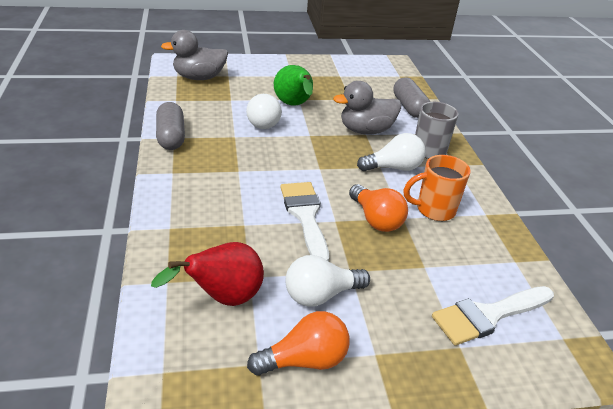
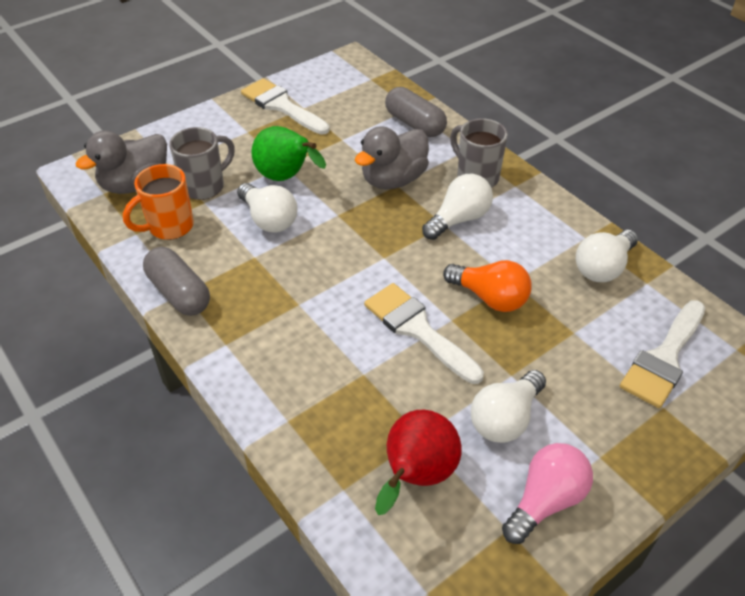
camera: 25 degrees left, 10 degrees up
(239, 92) = (205, 186): none -> grey mug
(304, 360) = (545, 501): orange light bulb -> pink light bulb
(326, 70) = (281, 106): none -> white brush
(434, 210) = (535, 256): orange mug -> orange mug (169, 227)
(484, 237) = (603, 267): none -> white light bulb

